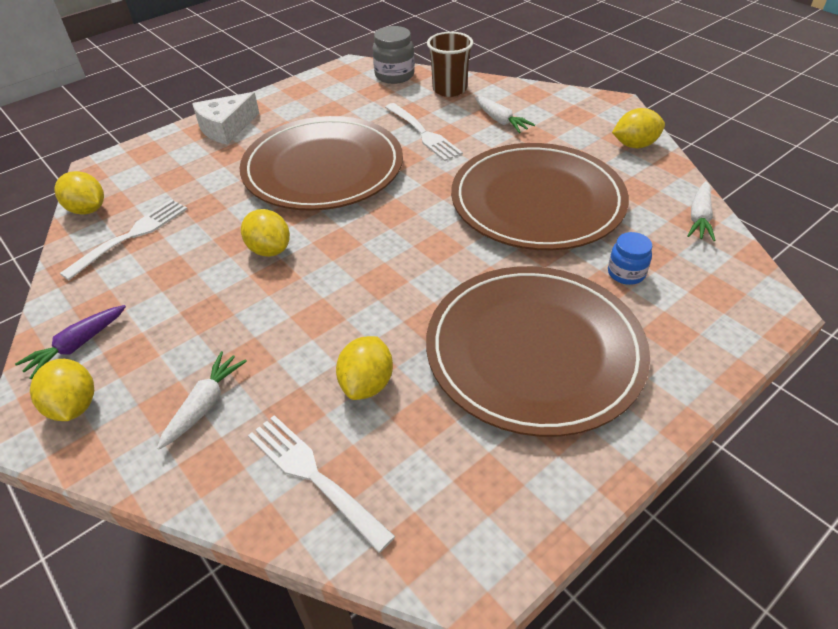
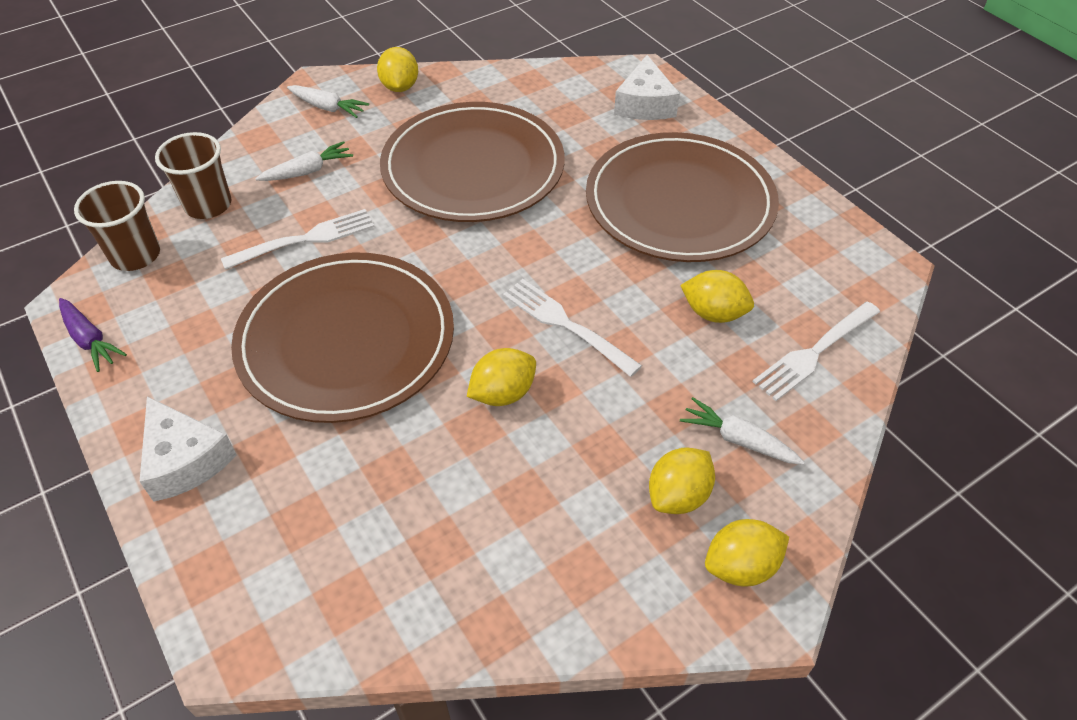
camera: 85 degrees left, 5 degrees up
(77, 345) = (647, 584): purple carrot -> purple carrot (90, 340)
(87, 209) = (351, 634): yellow lemon -> yellow lemon (678, 495)
(130, 237) = (438, 558): white fork -> white fork (567, 325)
(394, 75) = (135, 255): grey jar -> brown cup
(626, 273) = (591, 133): blue jar -> none
(699, 218) = (526, 77): white carrot -> white carrot (328, 107)
(704, 313) = (644, 104): none -> white cheese

